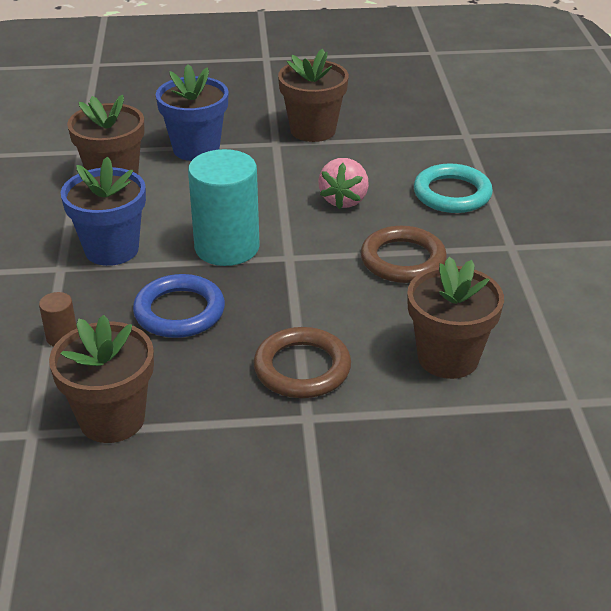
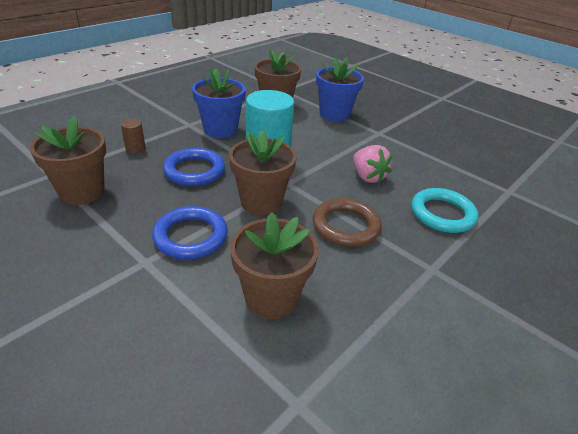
camera: 45 degrees right, 0 degrees up
(302, 368) = (191, 236): brown ring -> blue ring
(313, 130) = (410, 138): brown flower pot -> brown flower pot (261, 202)
(344, 200) = (367, 177): pink strawberry -> pink strawberry turned 90 degrees counterclockwise

